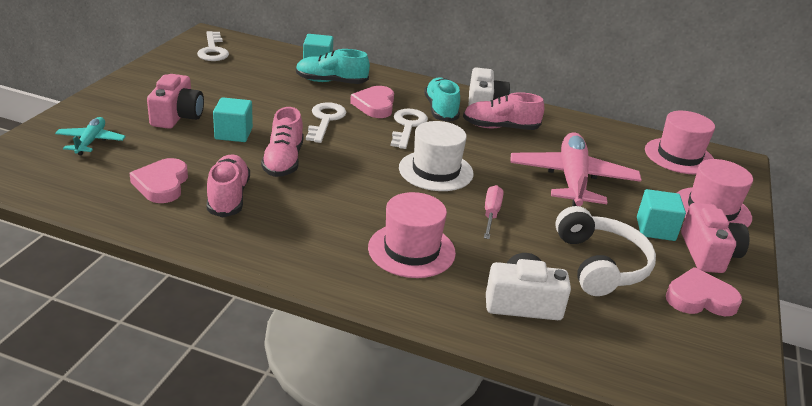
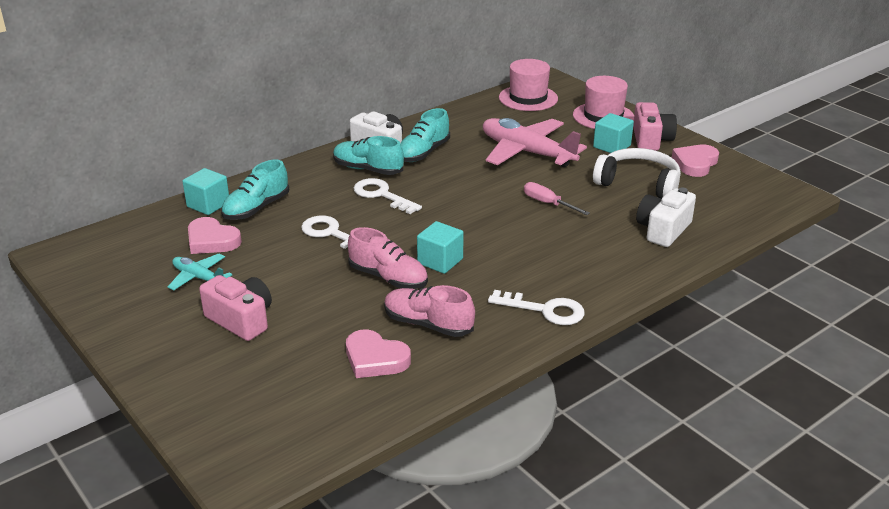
camera: 55 degrees left, 0 degrees up
(91, 141) = (246, 389): turquoise plane -> turquoise plane (199, 278)
(213, 50) = (101, 260): white key -> white key (545, 310)
(233, 133) = (311, 293): turquoise cube -> turquoise cube (440, 261)
(375, 105) = (327, 199): pink heart -> pink heart (212, 240)
(411, 250) = (572, 254): pink hat -> none
(436, 171) = (467, 206): white hat -> none
(500, 127) = (423, 153): pink shoe -> turquoise shoe
(708, 253) = (651, 140): pink camera -> pink camera turned 60 degrees clockwise

